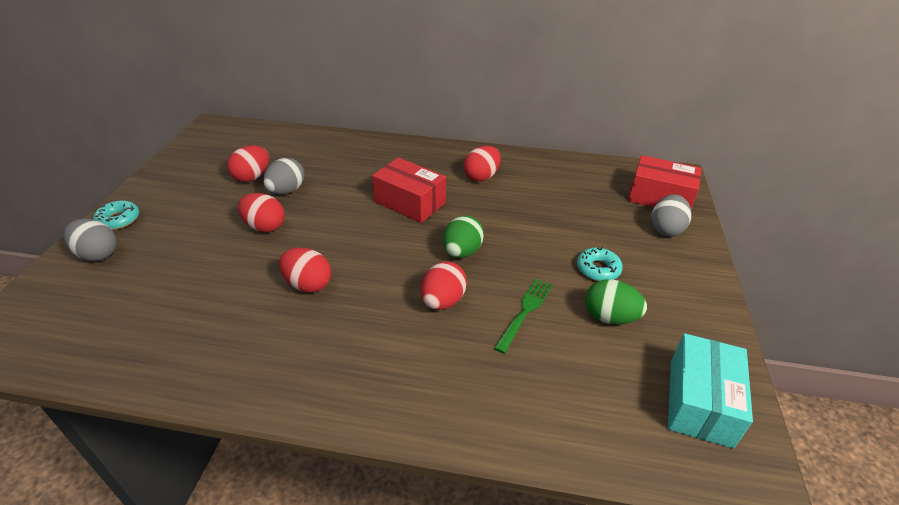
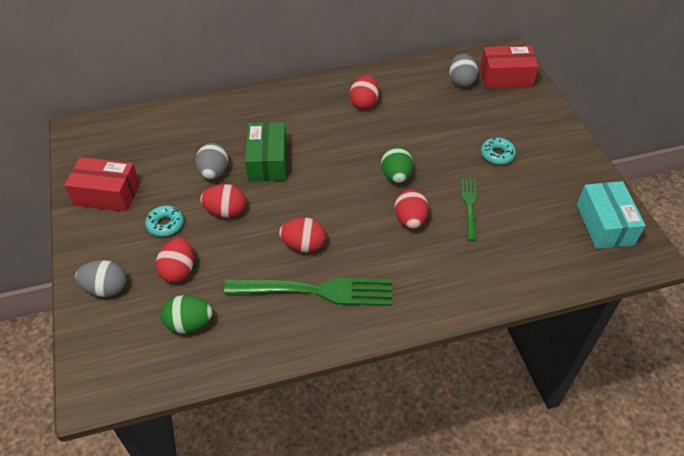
camera: 25 degrees left, 10 degrees up
(118, 220) = (90, 253): turquoise donut -> turquoise donut (165, 224)
(252, 177) = (170, 170): red egg -> red egg (178, 270)
(277, 335) = (315, 291): none -> green fork
(343, 197) = (267, 161): none -> green box
(410, 202) = (325, 147): red box -> red box (107, 194)
(609, 317) = (525, 188): green egg -> green egg (189, 324)
(666, 229) = (524, 104): grey egg -> grey egg (461, 81)

